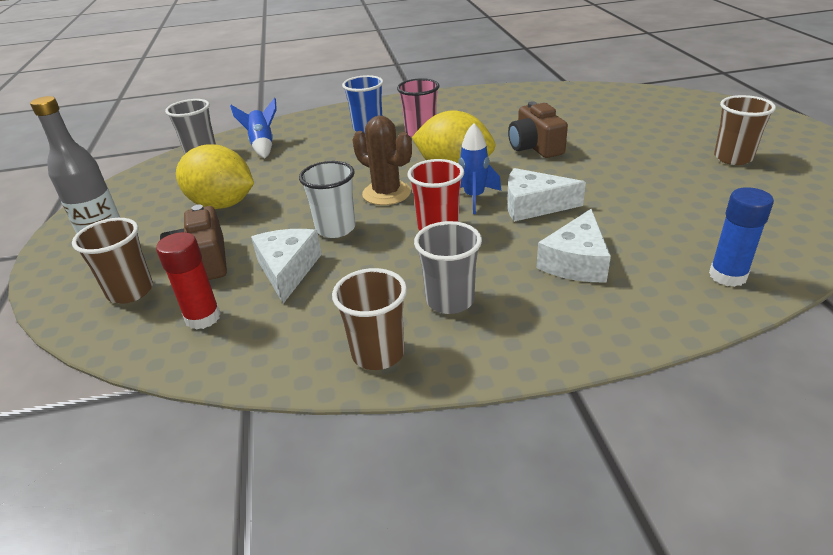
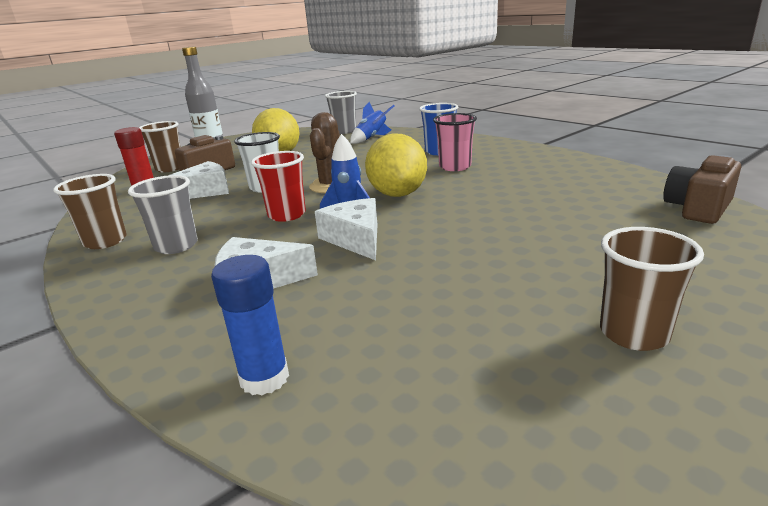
camera: 60 degrees right, 10 degrees down
(535, 147) = (487, 211): brown camera -> brown camera (698, 208)

